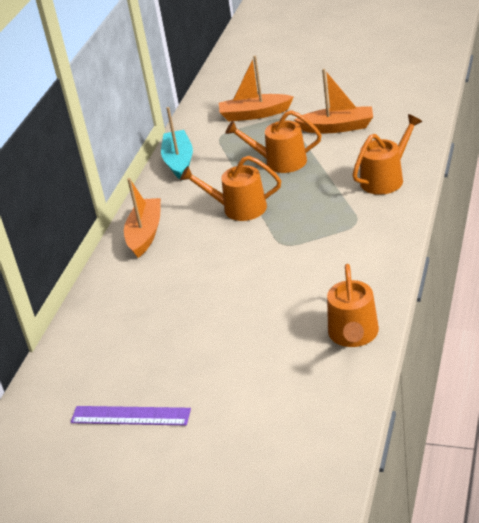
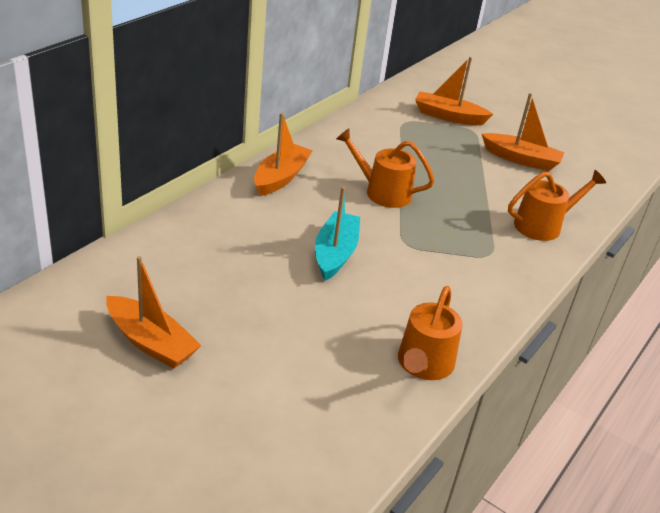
camera: 10 degrees right, 0 degrees up
(130, 416) = (151, 342): purple ruler -> orange boat
(179, 161) = (353, 128): turquoise boat -> turquoise boat (335, 253)
(280, 162) = (448, 167): orange watering can -> none

